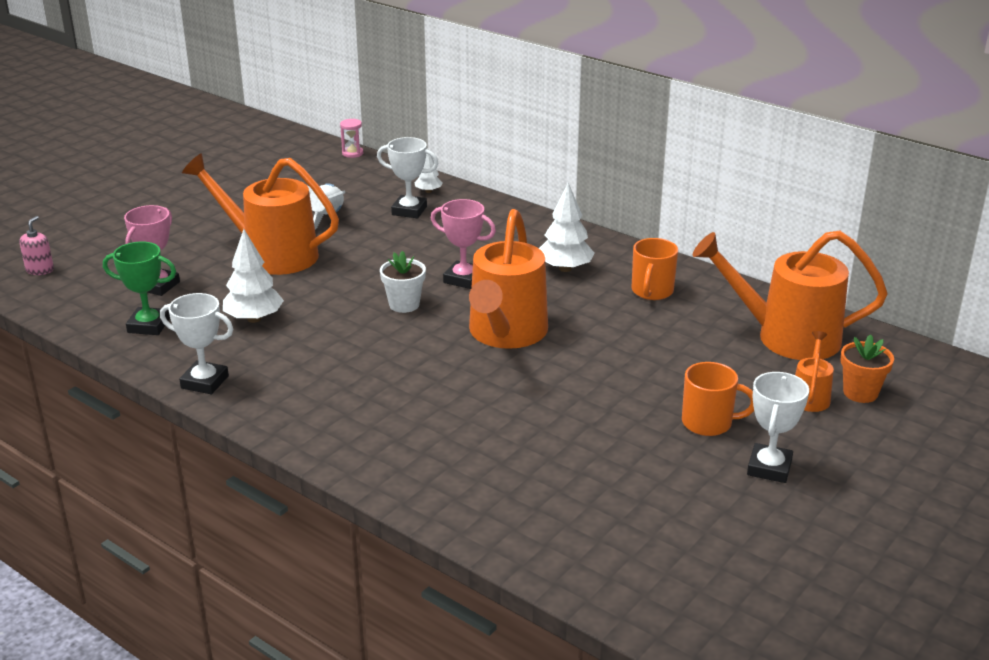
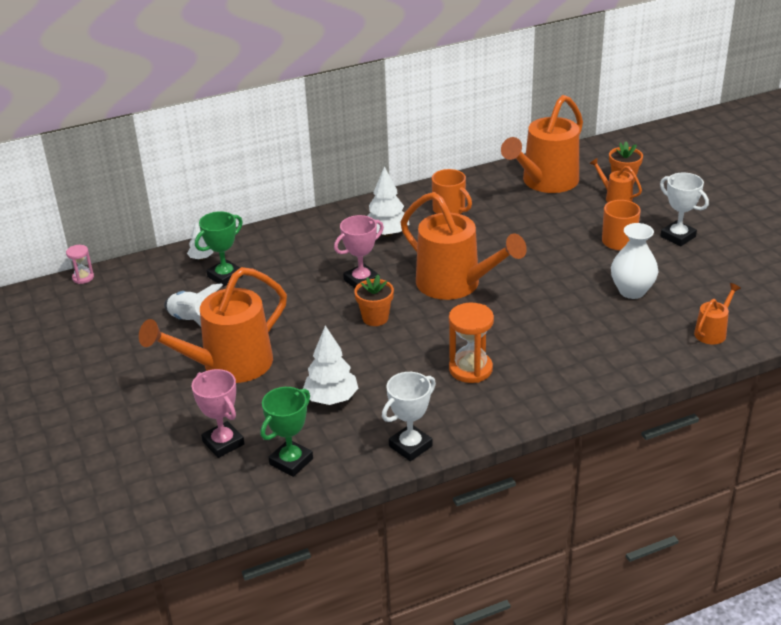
camera: 60 degrees left, 5 degrees up
(40, 270) = (117, 517): pink soap dispenser -> none
(356, 383) = (470, 369): none -> orange hourglass
(404, 304) = (375, 318): white flower pot -> orange flower pot
(409, 211) = (225, 276): white trophy -> green trophy
(566, 545) = (713, 332): none -> orange watering can
(602, 458) = (632, 291): none -> white vase

